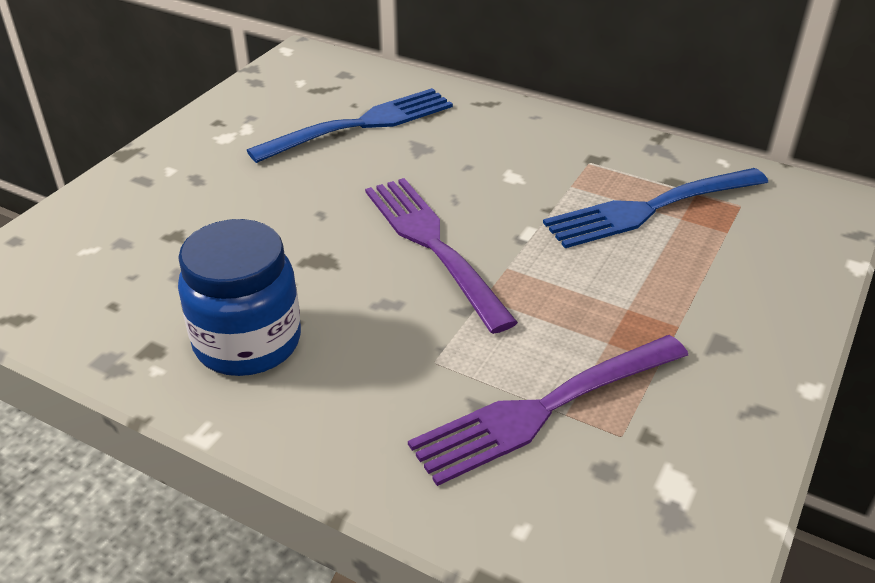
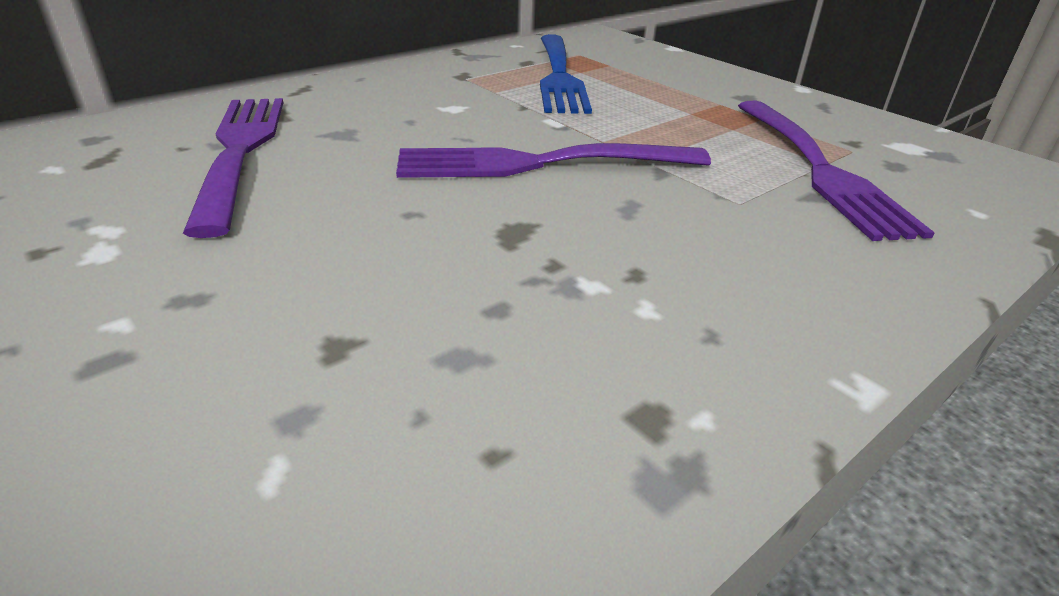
camera: 70 degrees left, 5 degrees down
(248, 342) = (667, 315): blue jar -> none
(360, 125) = (241, 152): blue fork -> purple fork

